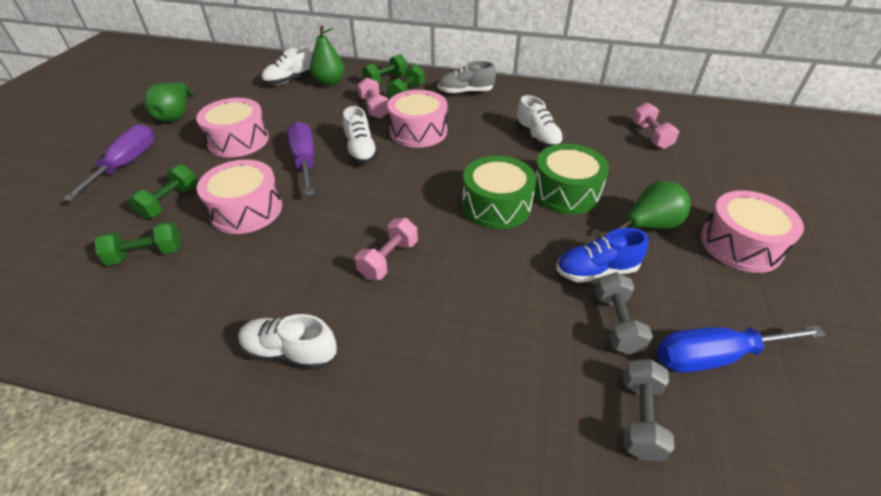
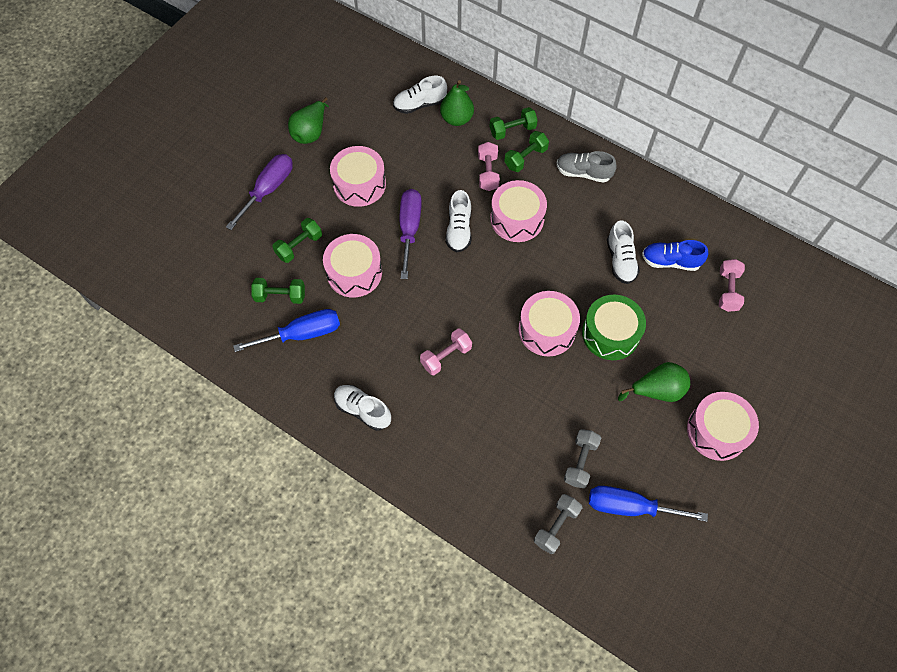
camera: 20 degrees right, 20 degrees up
(182, 286) = (302, 334): none -> blue screwdriver
(496, 205) = (547, 330): green drum -> pink drum
(596, 271) = (590, 416): blue shoe -> blue shoe (670, 261)

